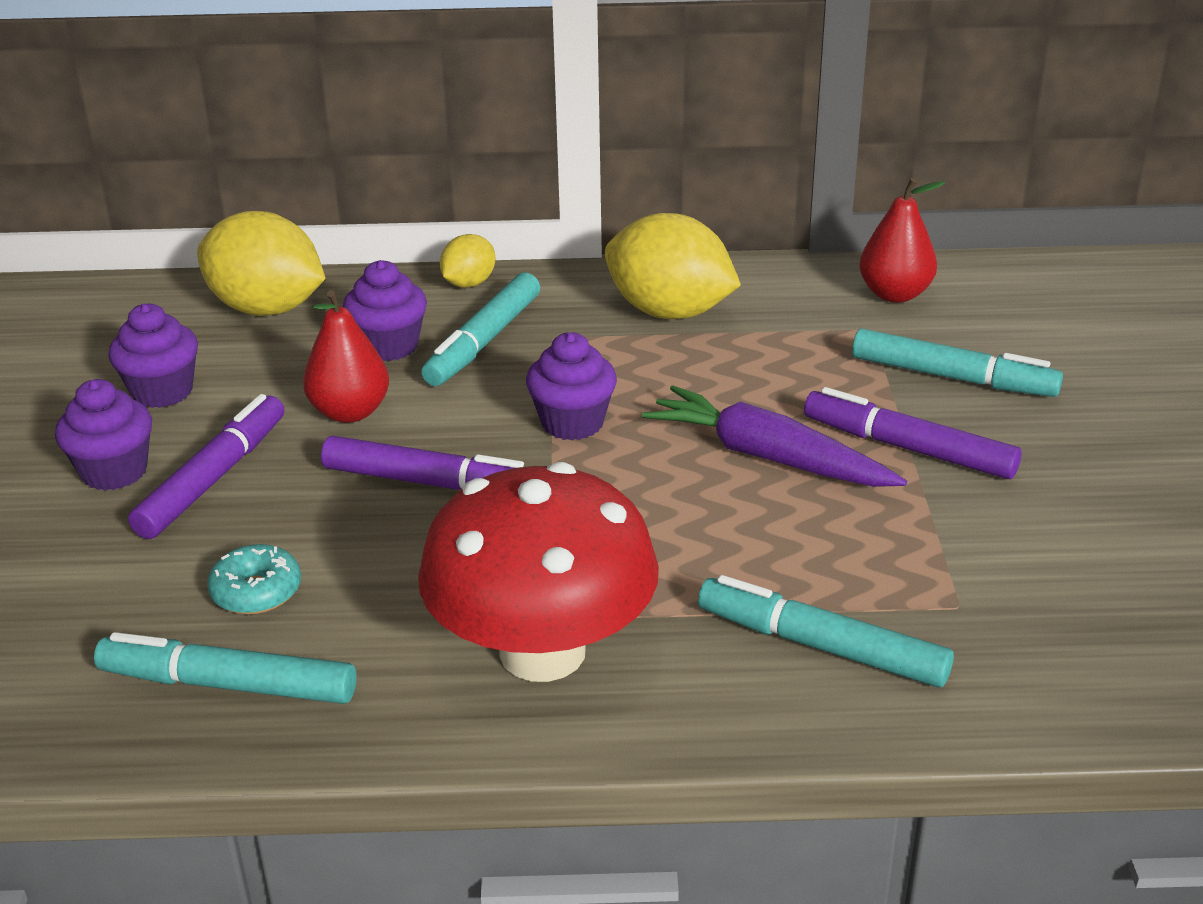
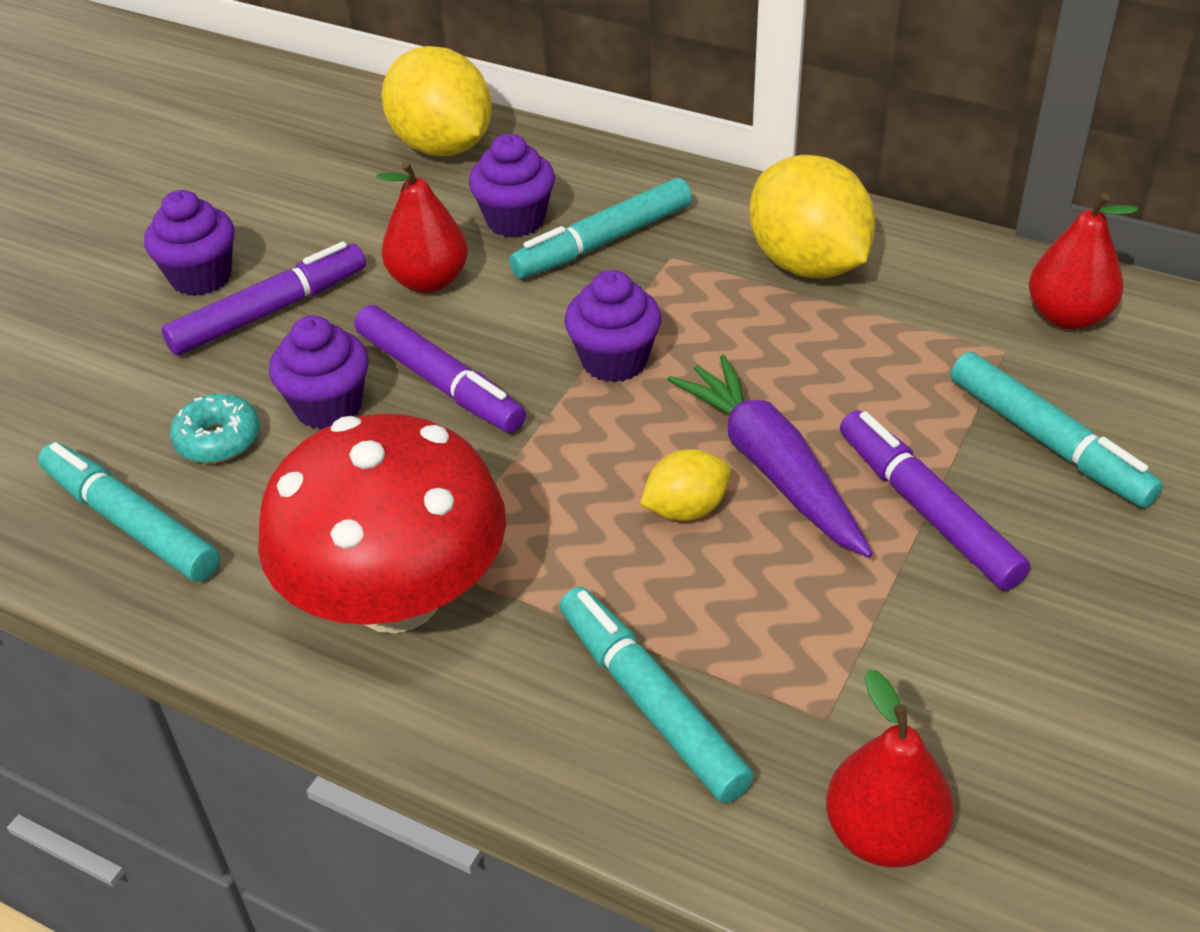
camera: 30 degrees right, 10 degrees up
(162, 391) = (295, 207): purple cupcake -> purple cupcake (328, 406)
(469, 283) = (639, 172): yellow lemon -> yellow lemon (686, 509)
(1066, 664) = (884, 834): none -> red pear

